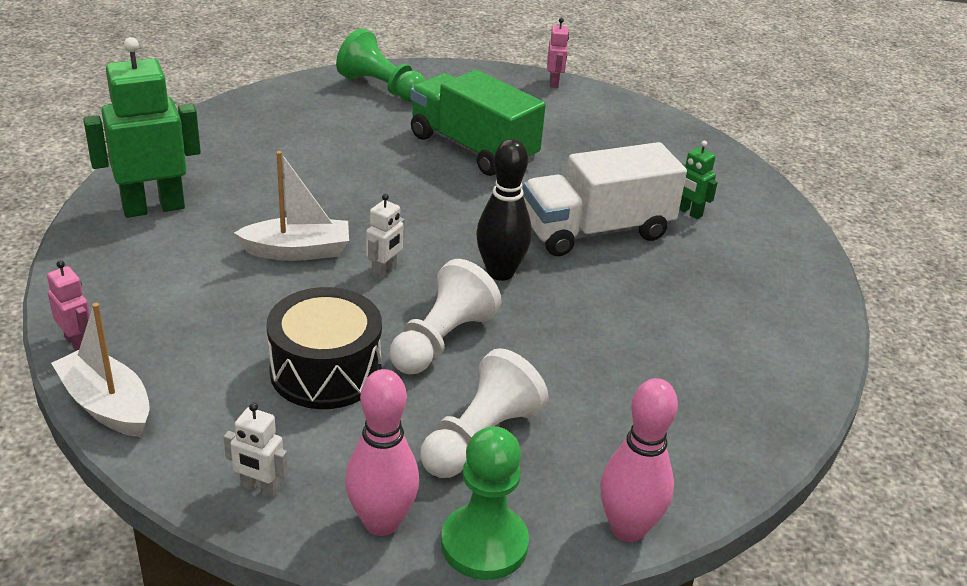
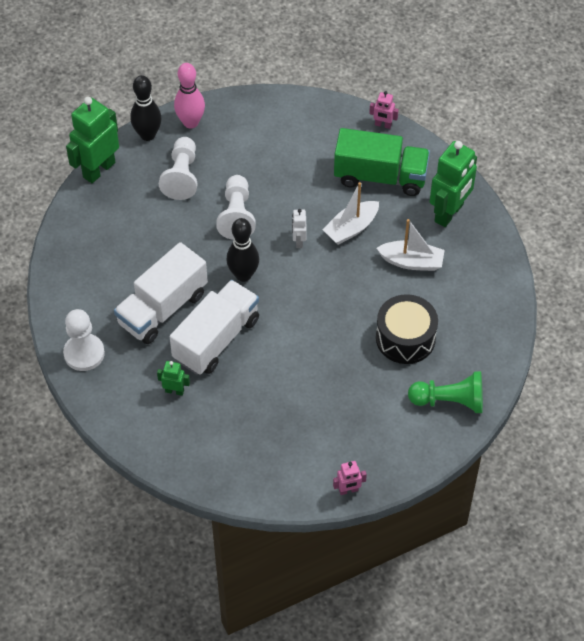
camera: 150 degrees right, 20 degrees up
(107, 405) = (337, 108): white boat -> white boat (411, 262)
(260, 488) = (245, 110): white robot -> none
(326, 371) = (271, 171): black drum -> black drum (405, 338)
(473, 148) = (339, 372): green truck -> green truck (380, 176)
(484, 544) = (147, 135): green pawn -> black bowling pin
(554, 82) = (348, 490): pink robot -> pink robot turned 75 degrees counterclockwise
(627, 528) = (98, 170): pink bowling pin -> green robot
(647, 289) = (162, 308): none -> white truck
(795, 293) = (84, 353): none -> white pawn

